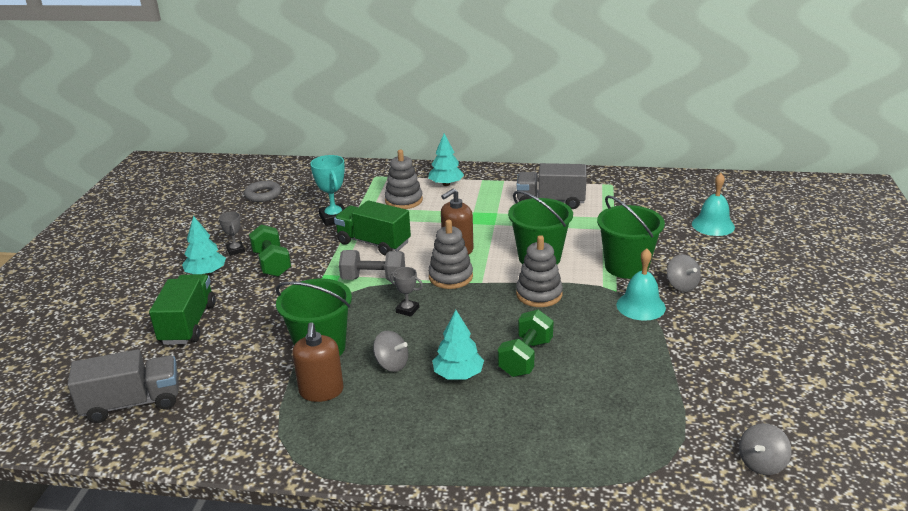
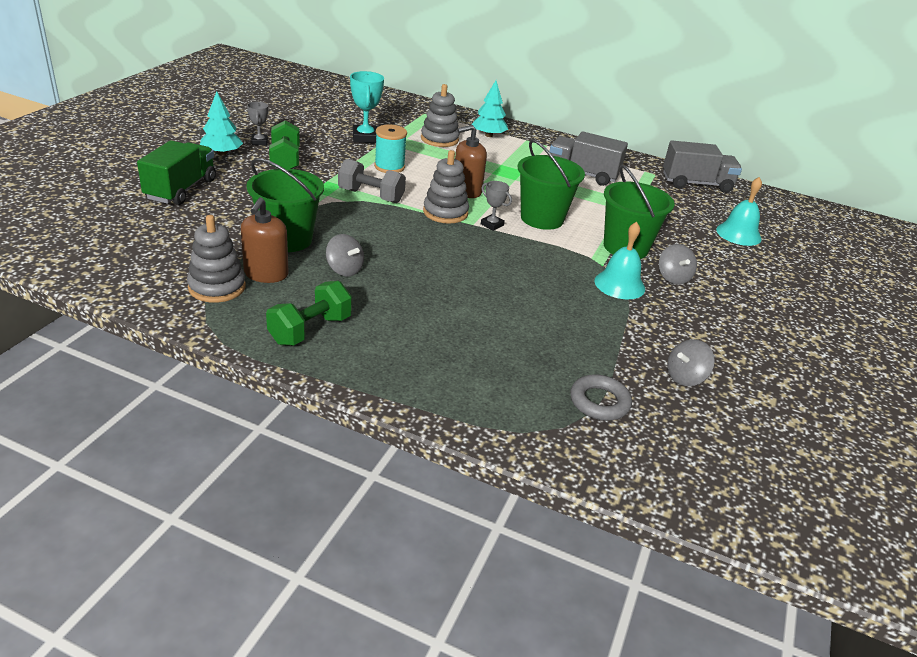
camera: 10 degrees right, 5 degrees up
(133, 403) = (94, 239): grey truck -> grey truck (696, 184)
(263, 195) = (312, 104): grey ring -> grey ring (599, 402)
(373, 243) = (389, 167): green truck -> turquoise spool
(407, 310) = (387, 229): grey trophy -> grey trophy (492, 225)
(458, 374) = (402, 295): turquoise tree -> none
(525, 357) = (476, 298): green dumbbell -> green dumbbell (310, 330)
(539, 294) = (522, 248): grey stacking toy -> grey stacking toy (217, 287)
(761, 463) = (661, 454): grey spinning top -> grey spinning top (685, 377)

